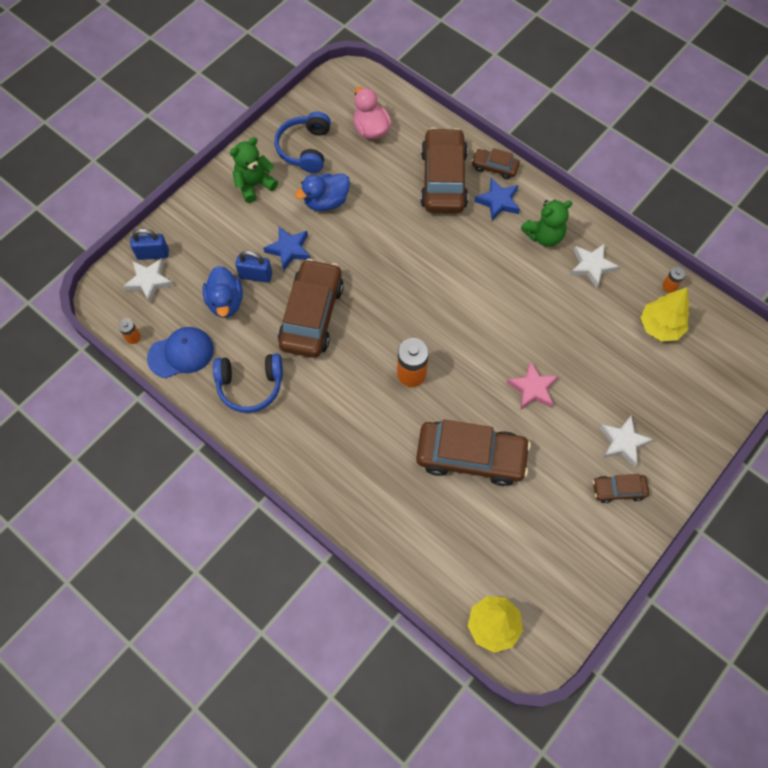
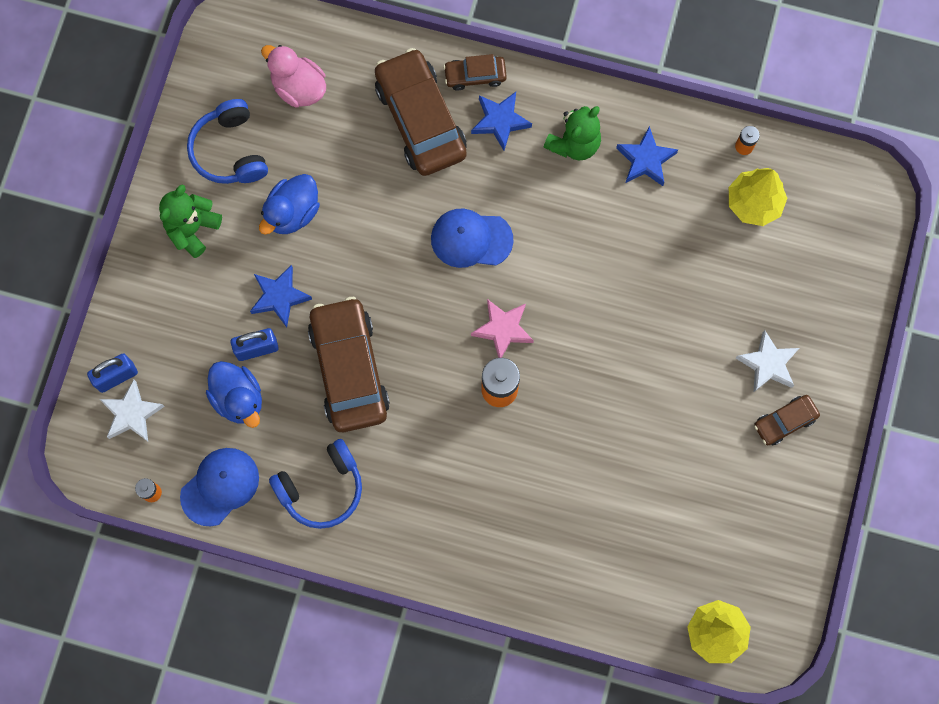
camera: 25 degrees left, 10 degrees up
(441, 267) = (471, 239): none -> blue cap
(471, 456) = (610, 457): brown car -> none
(532, 389) = (643, 345): pink star -> pink star (503, 329)
(591, 266) = (645, 160): white star -> blue star

